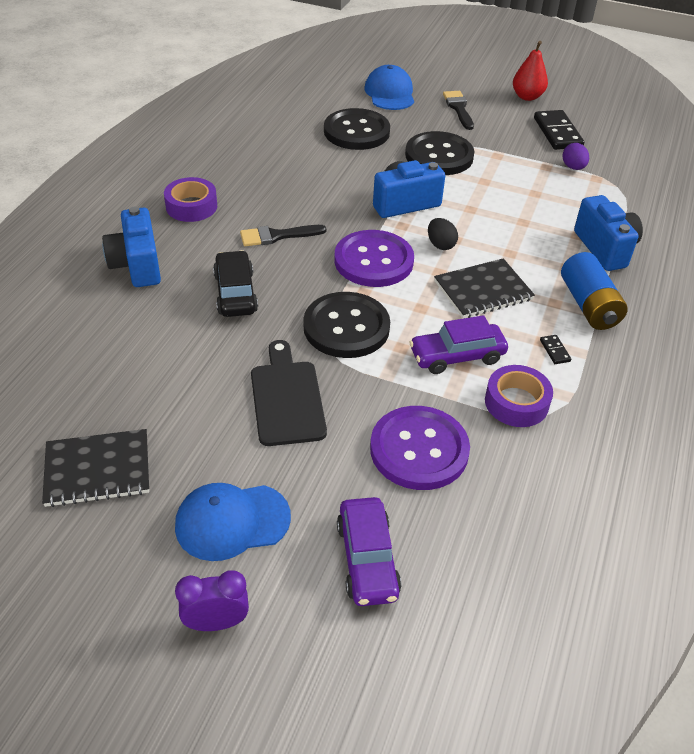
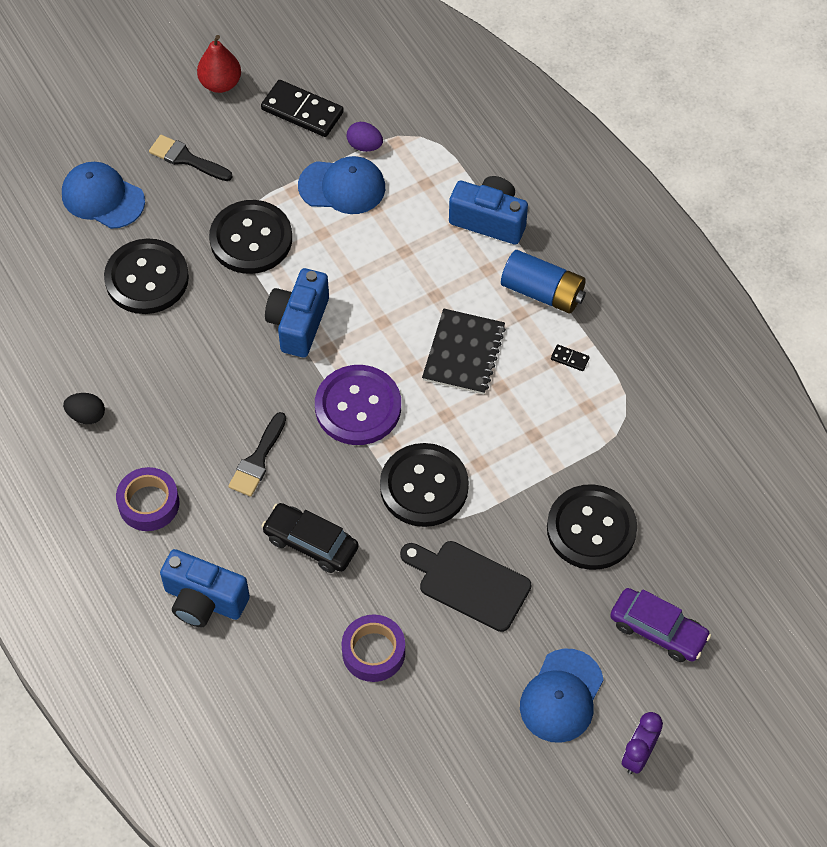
camera: 50 degrees left, 15 degrees up
(98, 470) = (441, 761): black notebook -> none
(419, 450) = (591, 529): purple button -> black button
(440, 245) = (380, 339): black egg -> black egg (86, 415)
(457, 356) = (520, 431): purple car -> none
(516, 402) = (598, 429): purple tape -> purple tape (373, 652)
(530, 173) = (342, 187): none -> blue cap

